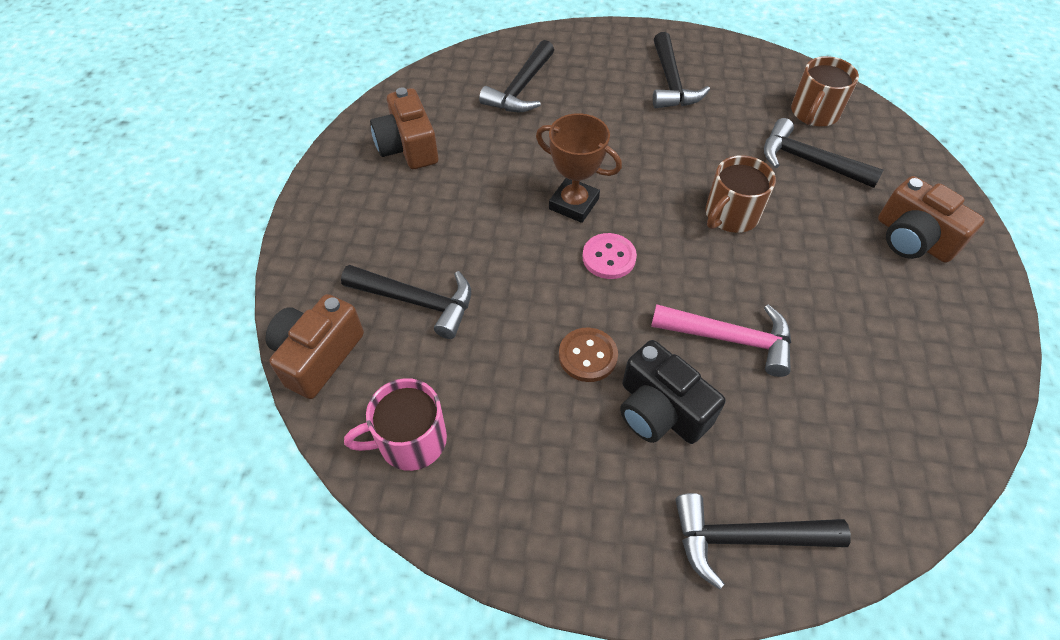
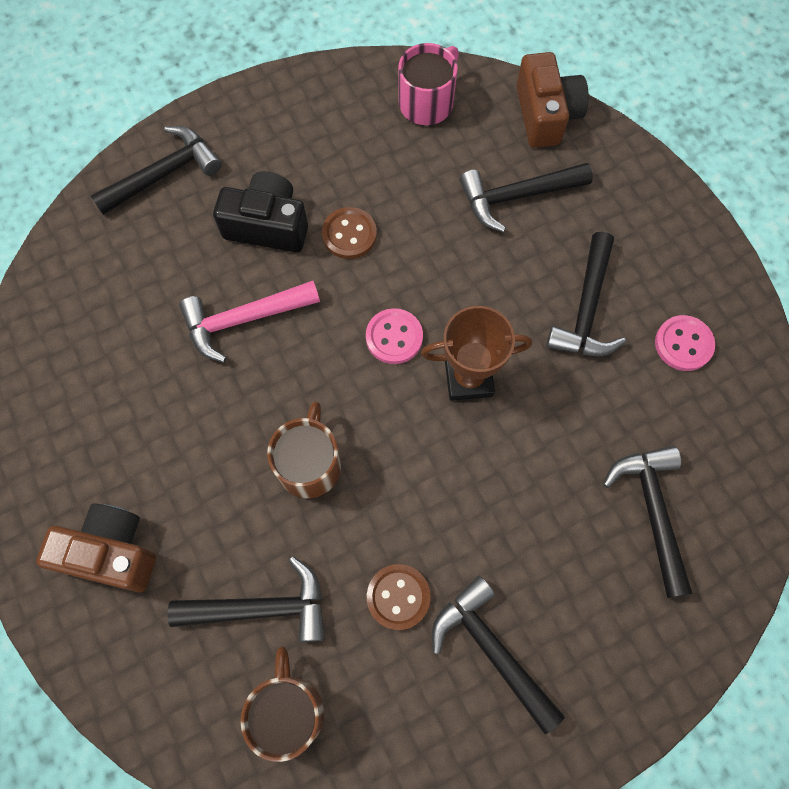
camera: 145 degrees right, 15 degrees up
(408, 147) = (683, 344): brown camera -> pink button
(449, 198) = (586, 309): none -> black hammer
(712, 126) = (398, 597): none -> brown button

